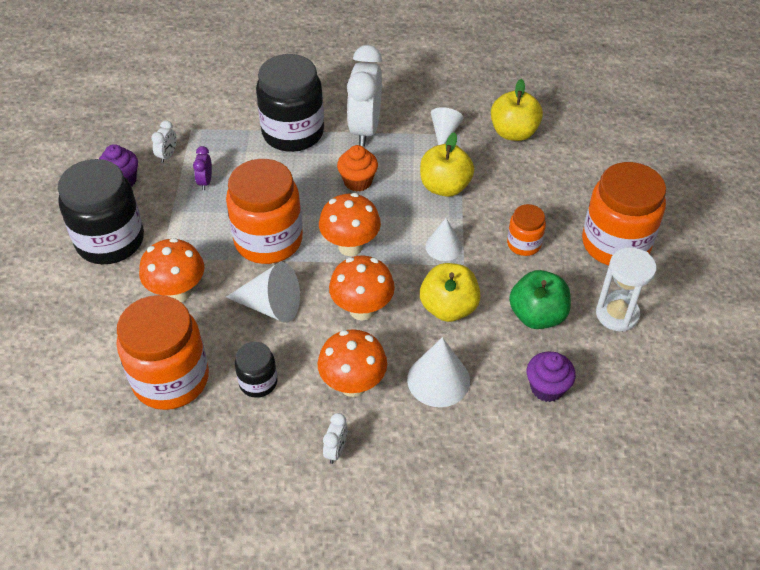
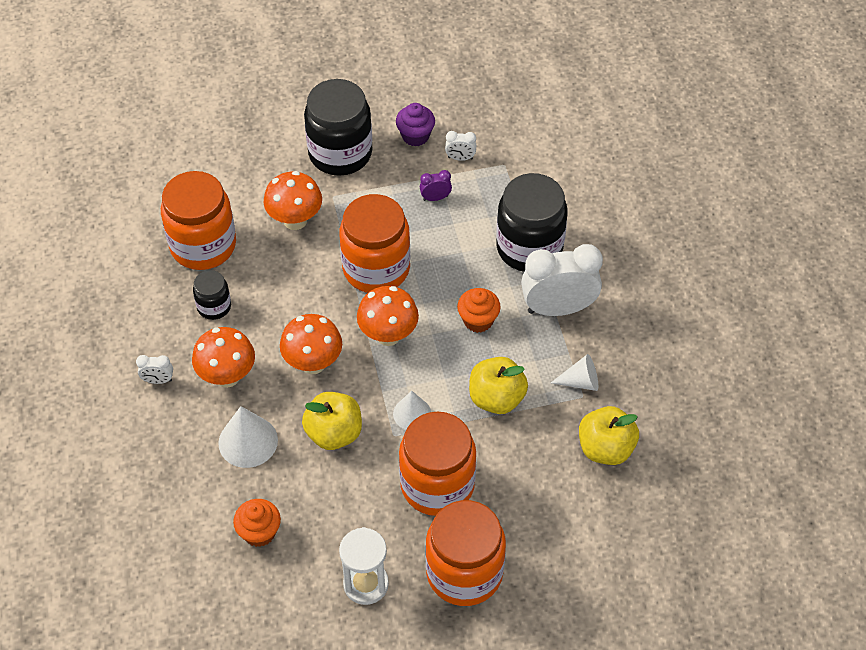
camera: 75 degrees right, 5 degrees up
(271, 306) = (299, 292): white cone -> none
(524, 244) = (437, 485): orange jar -> orange jar, size x2.00
(537, 316) = (344, 511): green apple -> none
(547, 388) = (259, 532): purple cupcake -> orange cupcake

